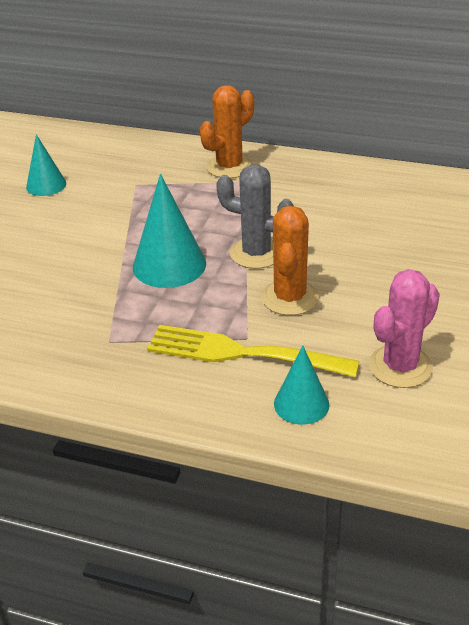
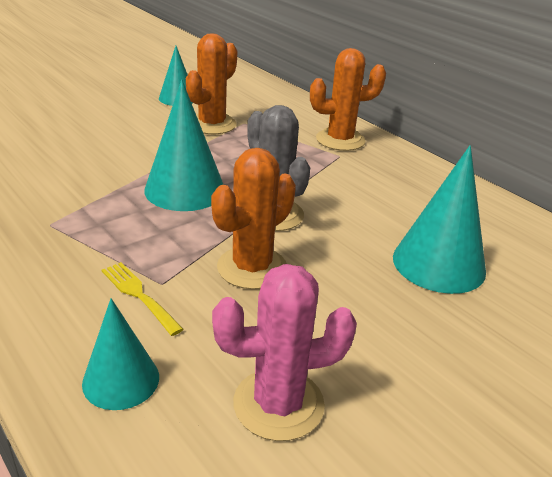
camera: 30 degrees right, 5 degrees down
(112, 198) = (212, 124): none -> orange cactus
(244, 353) = (140, 295): yellow fork -> yellow fork, size x0.49
(396, 236) = (438, 264): none -> turquoise cone

